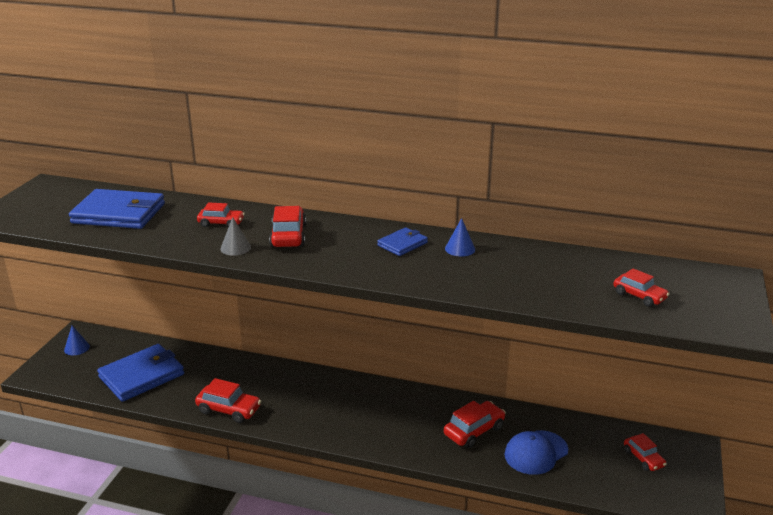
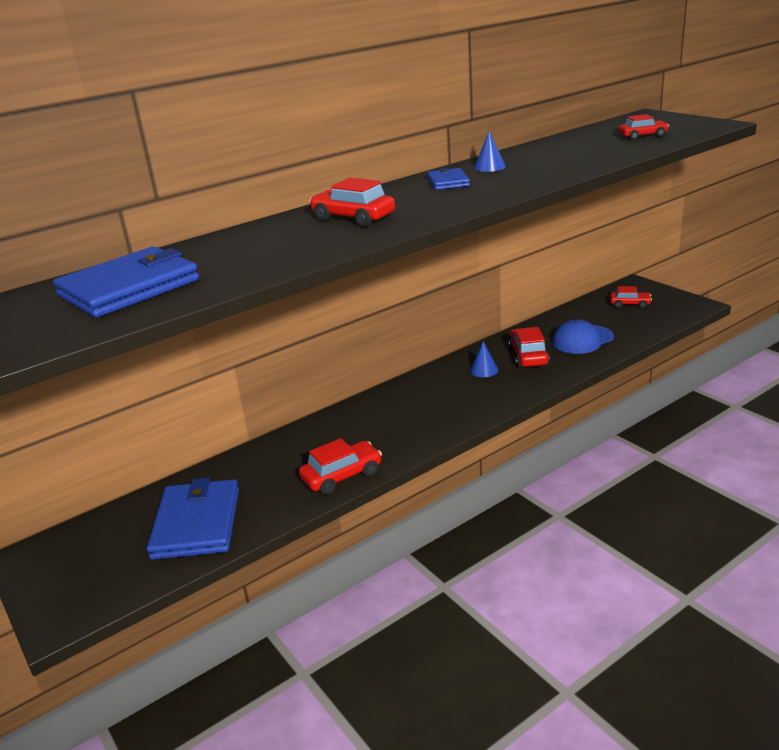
camera: 50 degrees left, 0 degrees up
(77, 348) = (57, 566): blue cone -> blue cone (484, 370)
(221, 223) = (266, 241): red car -> none
(235, 248) = (337, 241): grey cone -> none
(536, 452) = (582, 340): blue cap -> blue cap turned 60 degrees clockwise

